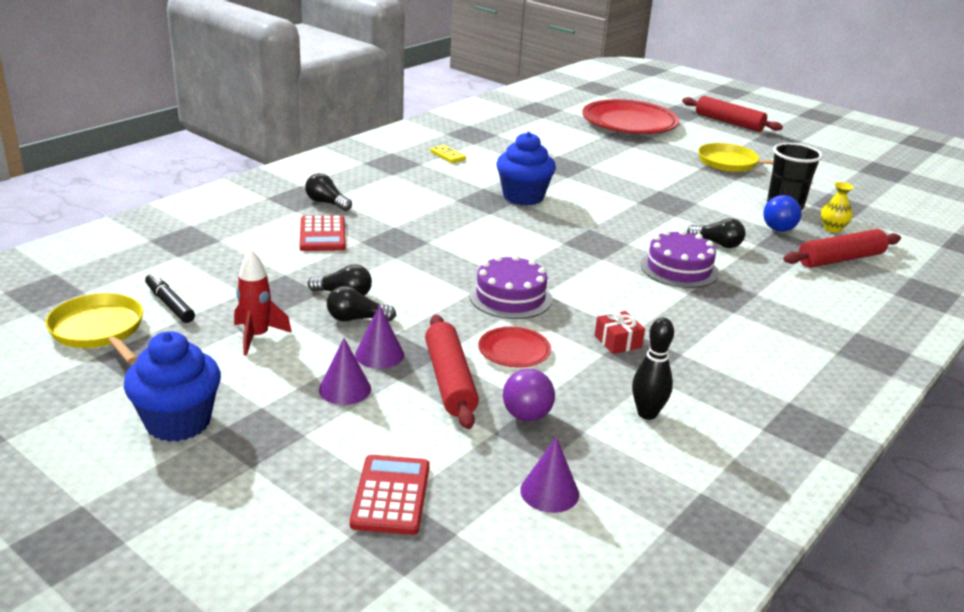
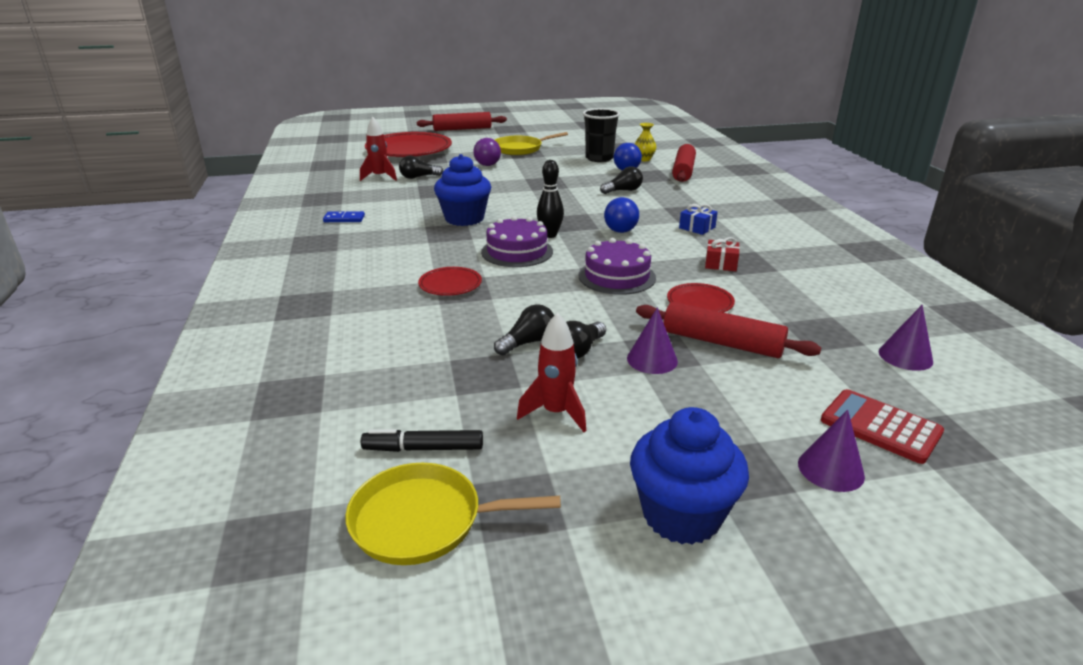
camera: 50 degrees left, 0 degrees up
(322, 234) = (399, 316): red calculator -> none
(326, 203) = (339, 295): black light bulb -> black light bulb (418, 177)
(345, 389) = (696, 395): purple cone -> purple cone (830, 469)
(395, 234) = (450, 285): none -> red plate
(448, 156) = (344, 219): yellow domino -> blue domino
(526, 416) = (797, 330): purple ball -> purple ball (487, 165)
(549, 136) = (380, 177): none -> red rocket
(612, 271) = (620, 231): none -> blue ball
(647, 413) = (823, 288): black bowling pin -> black bowling pin (550, 235)
(679, 269) = (642, 212): purple cake -> purple cake (517, 251)
(688, 307) = (697, 227): none -> blue gift

